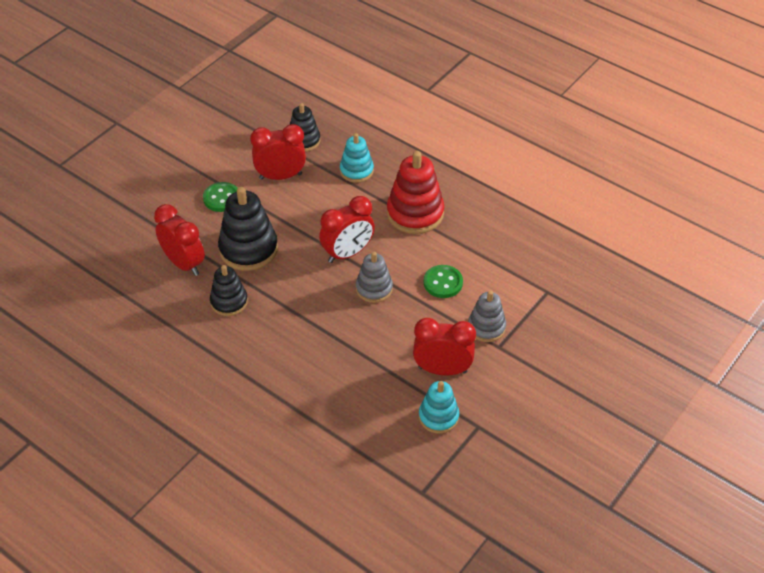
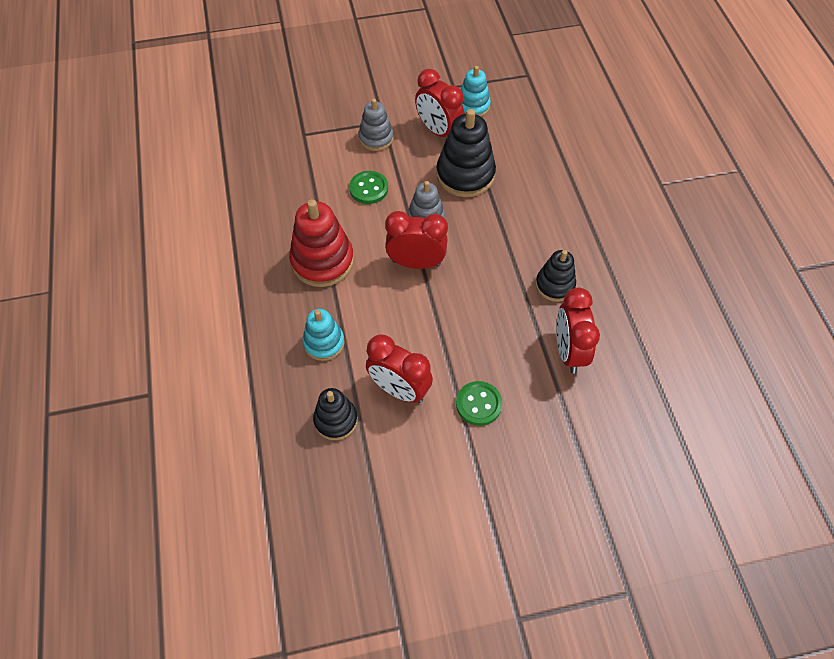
camera: 140 degrees left, 10 degrees up
(248, 249) = (498, 326): black stacking toy -> black stacking toy (465, 175)

